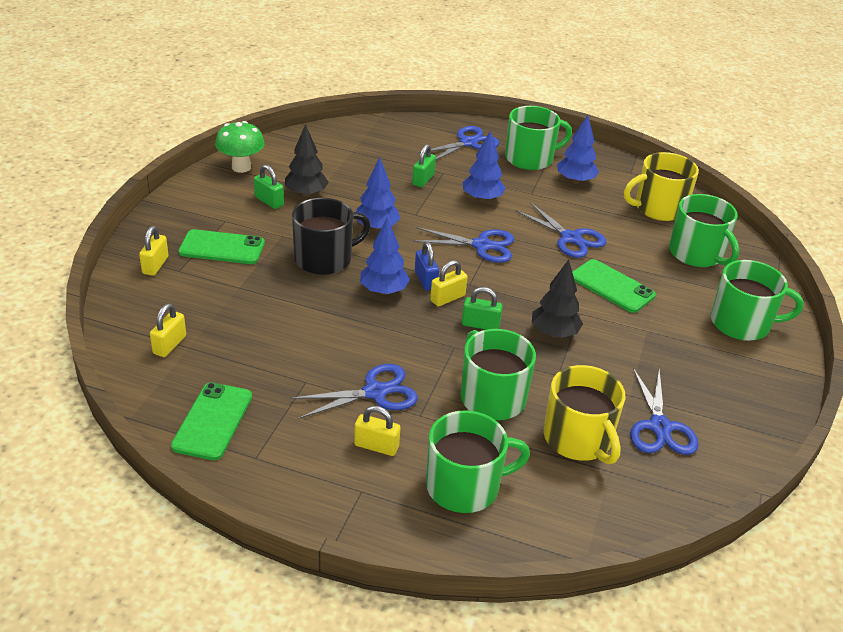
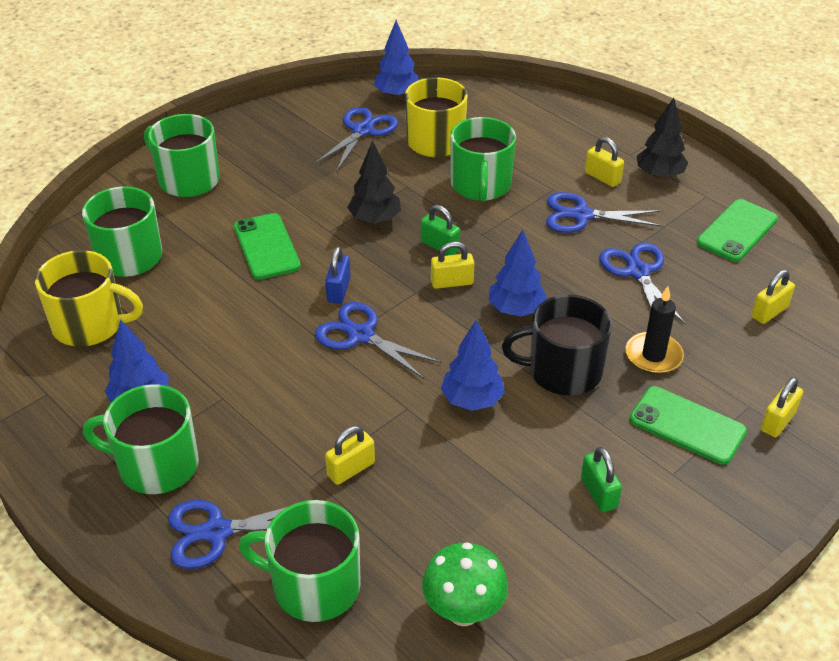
camera: 150 degrees left, 5 degrees up
(241, 167) = (619, 587): green mushroom -> green mushroom (463, 611)
(260, 285) = (653, 356): none -> black candle
(306, 194) = (538, 492): black tree -> black tree (659, 175)
(423, 180) = (351, 469): green padlock -> yellow padlock
(425, 280) = (460, 309): blue padlock -> blue padlock (338, 290)
(464, 486) = (548, 137): green mug -> green mug (314, 585)
(482, 199) = (298, 407): blue tree -> blue tree (397, 95)
(570, 238) = (246, 314): blue scissors -> blue scissors (638, 272)

